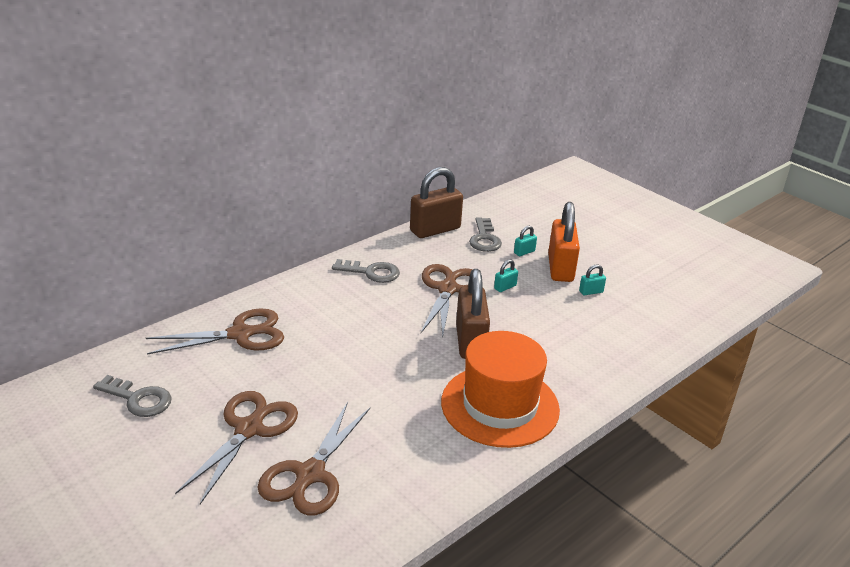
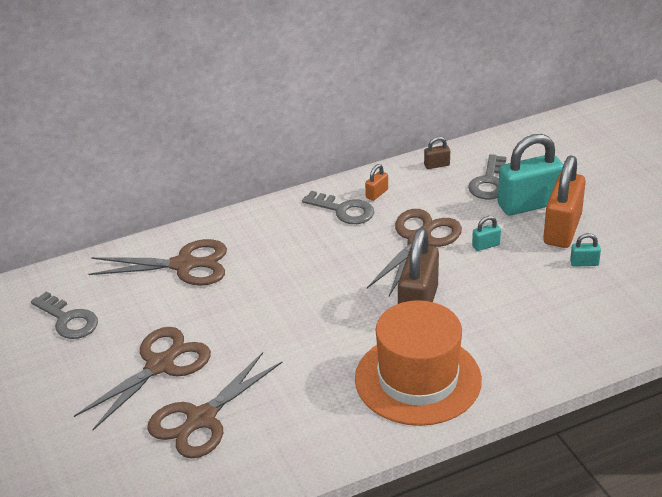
camera: 20 degrees right, 5 degrees up
(394, 256) = (376, 194): none -> orange padlock
(435, 230) = (436, 165): brown padlock -> brown padlock, size x0.43
(524, 252) = (529, 204): turquoise padlock -> turquoise padlock, size x2.34

